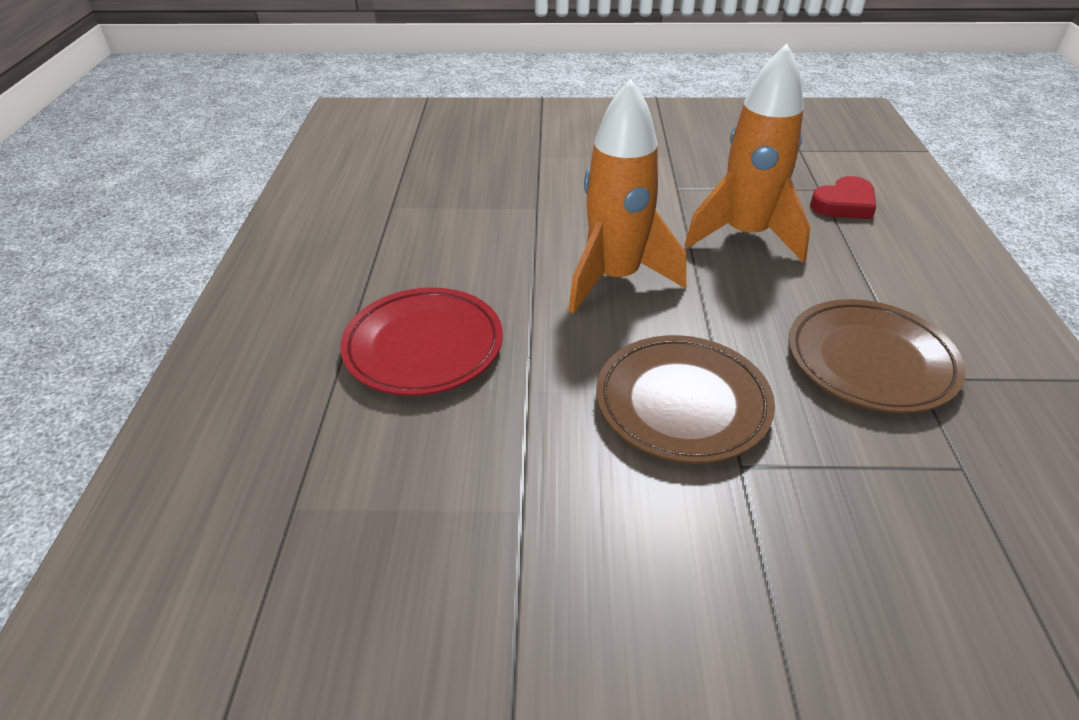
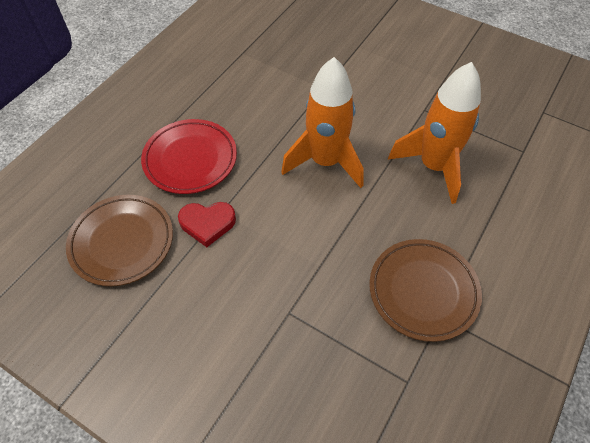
camera: 30 degrees right, 15 degrees up
(682, 403) = (291, 261): brown plate -> brown plate (122, 242)
(844, 204) = (527, 171): red heart -> red heart (207, 224)

